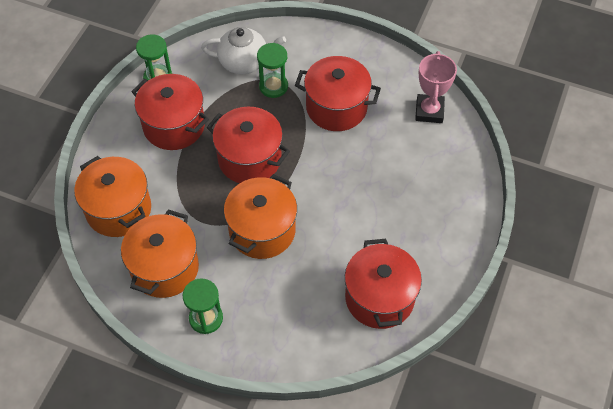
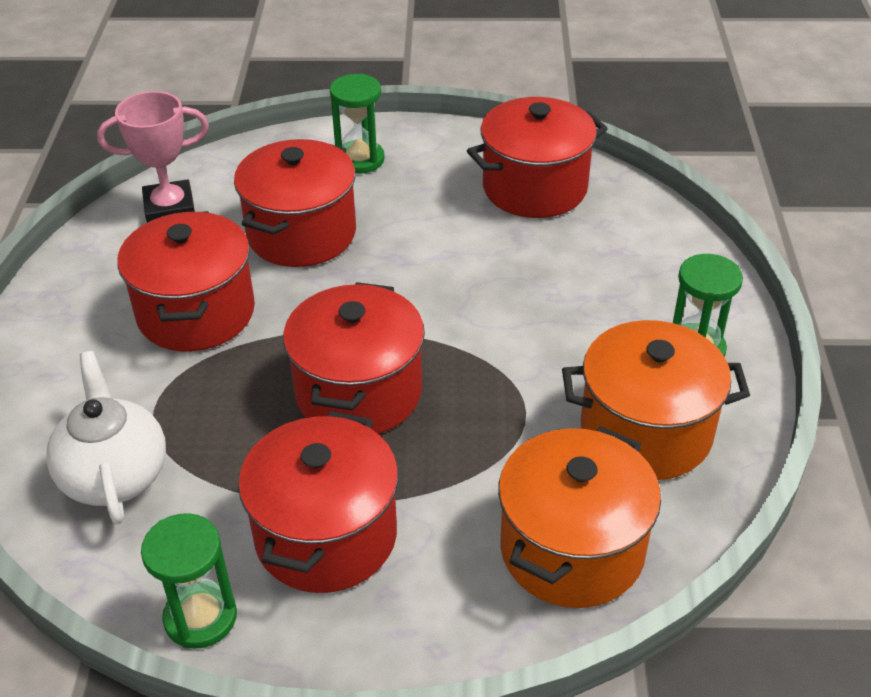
camera: 110 degrees left, 15 degrees down
(262, 230) = (498, 333): orange pot -> none
(273, 86) = (170, 410): green hourglass -> green hourglass (360, 159)
(382, 165) = (301, 234): none -> red pot

